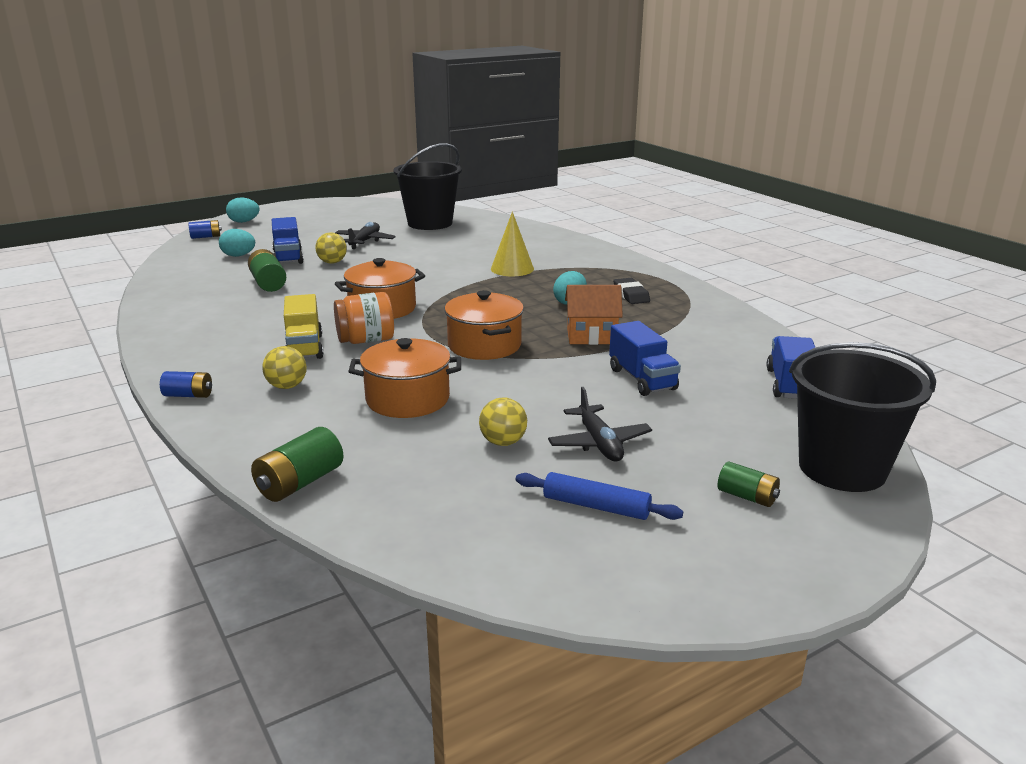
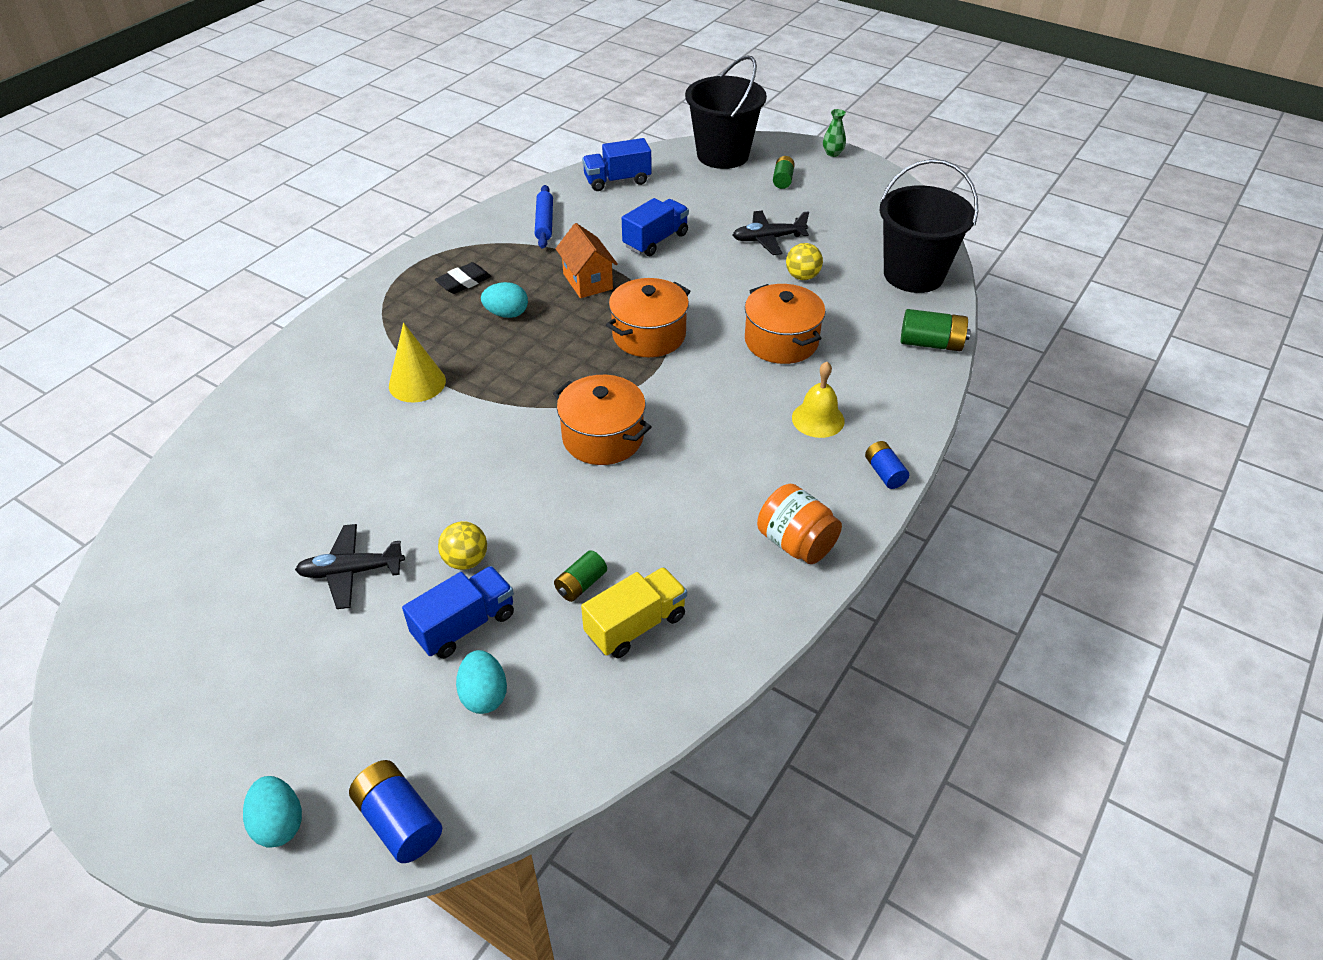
camera: 115 degrees left, 20 degrees up
(206, 237) = (399, 821): blue battery -> blue battery, size x1.54
(268, 283) = (581, 584): green battery -> green battery, size x0.65
(287, 386) = (818, 419): yellow ball -> yellow bell
(304, 347) = (737, 448): yellow truck -> yellow truck (635, 625)
(366, 340) = (691, 413): orange jar -> orange jar (796, 543)
(430, 223) = (224, 536): black bucket -> black bucket (913, 274)
(596, 506) = (840, 224): blue rolling pin -> blue rolling pin (544, 222)
(599, 443) = (768, 239): black plane -> black plane turned 150 degrees counterclockwise
(824, 574) = (832, 153): none -> green vase

